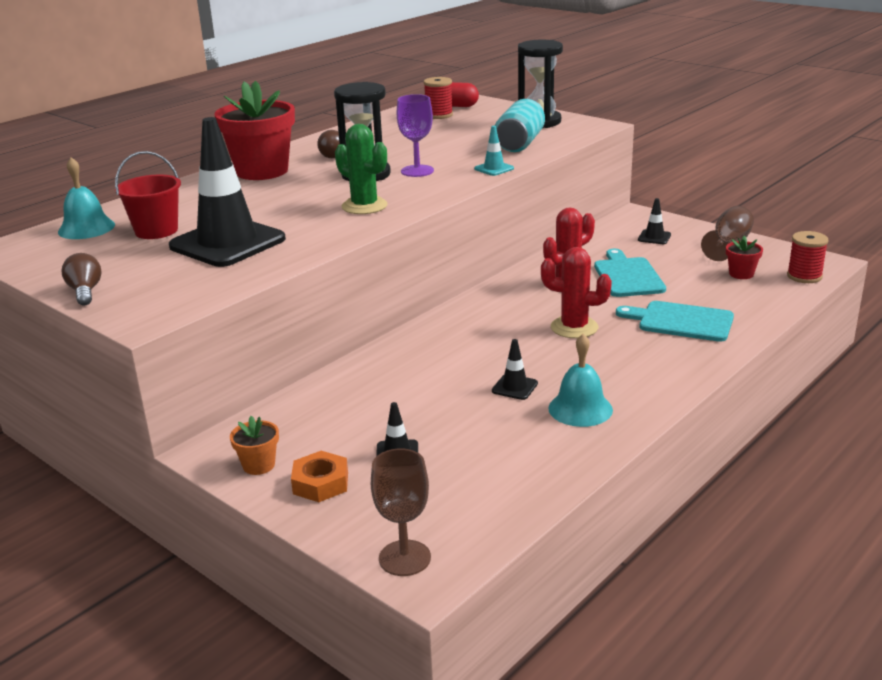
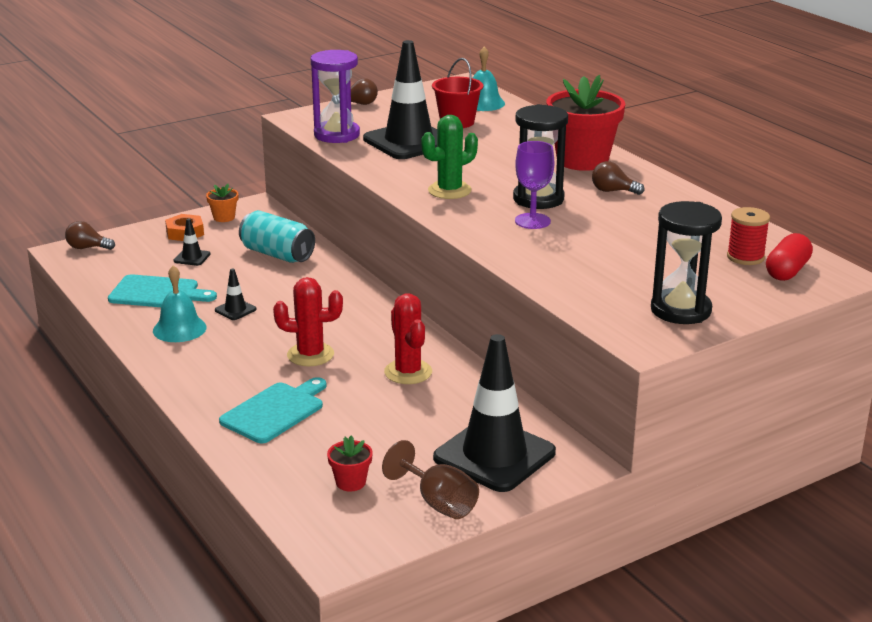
camera: 105 degrees right, 0 degrees up
(212, 282) = (337, 135): none -> purple hourglass
(404, 558) = (87, 248): brown goblet -> brown light bulb
(494, 169) = (512, 256): turquoise traffic cone -> none
(520, 143) = (594, 283): turquoise can -> turquoise can (277, 254)
(574, 327) = (310, 355): red cactus -> red cactus turned 60 degrees clockwise
(627, 276) = (399, 409): turquoise cutting board -> turquoise cutting board (158, 293)
(654, 237) = (494, 455): black traffic cone -> black traffic cone, size x2.48
(804, 276) = (312, 524): red spool -> none

